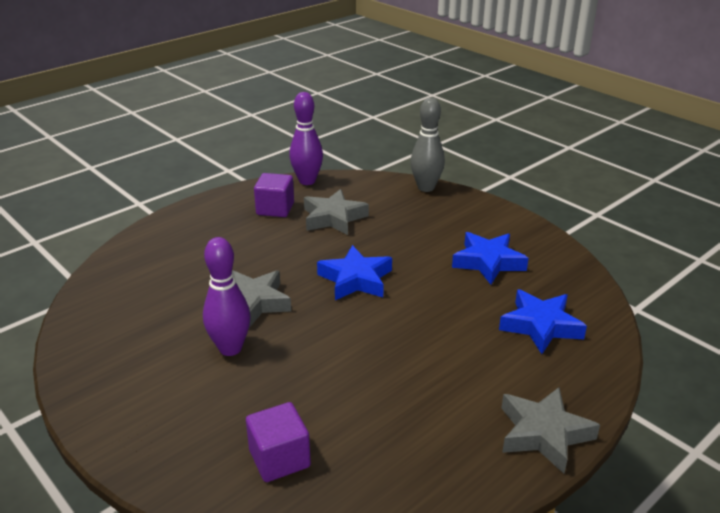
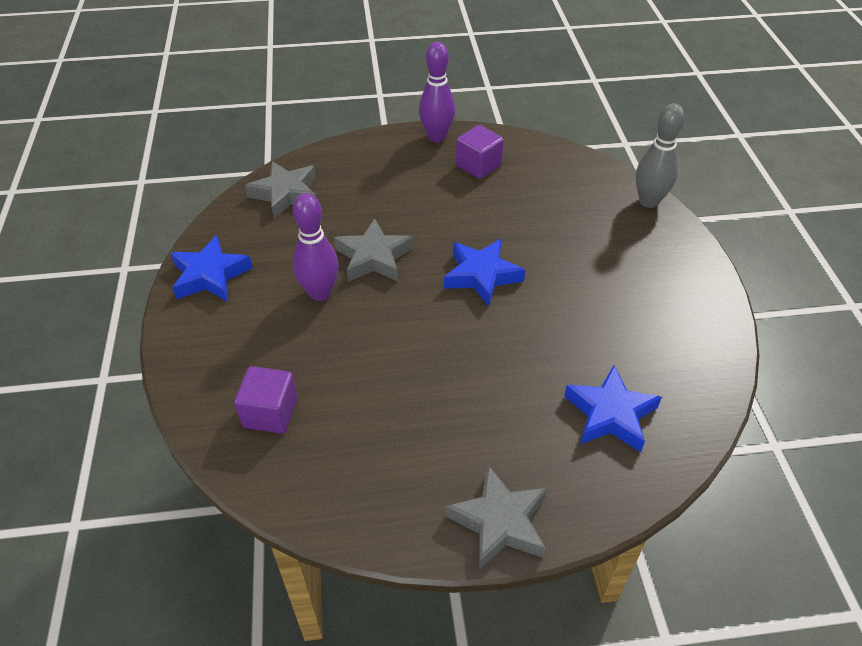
camera: 35 degrees right, 15 degrees up
(307, 181) = (535, 145): purple bowling pin -> purple bowling pin (436, 137)
(333, 218) = (523, 198): grey star -> grey star (286, 194)
(488, 262) = (628, 317): blue star -> blue star (210, 275)

